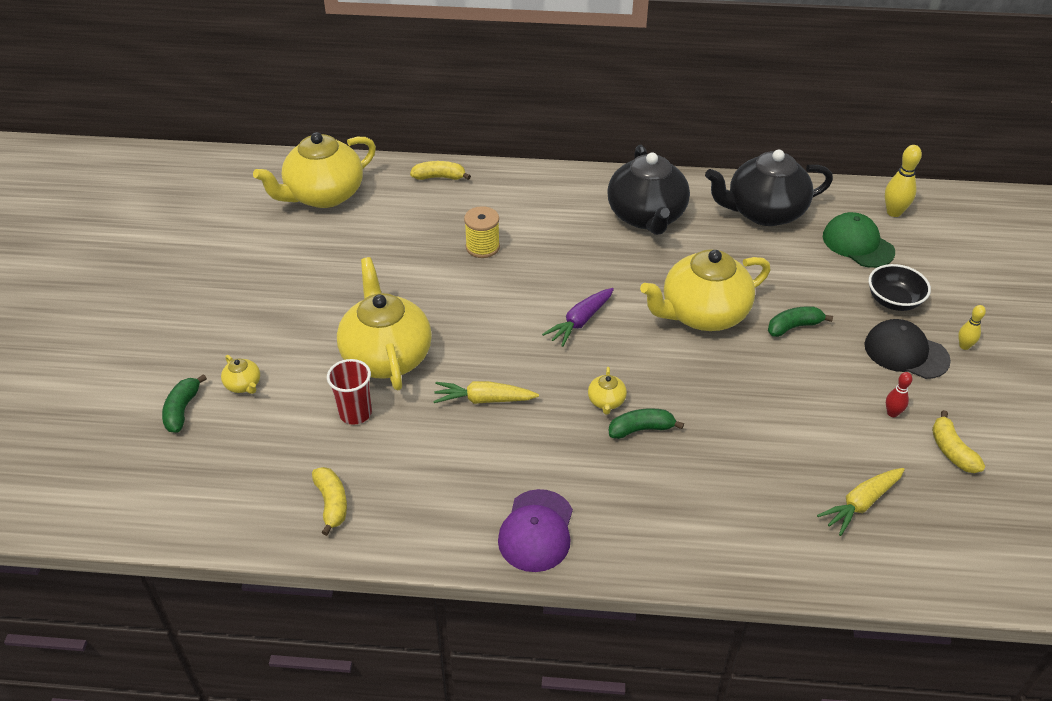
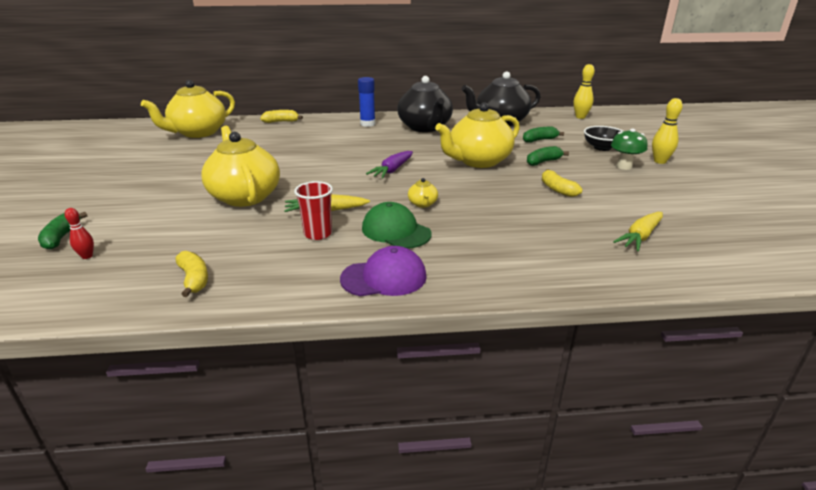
camera: 10 degrees left, 15 degrees down
(243, 385) = (121, 219): yellow teapot -> none
(355, 413) = (218, 226): red cup -> red cup (318, 234)
(482, 247) = (315, 145): yellow spool -> none
(536, 531) = (384, 277): purple cap -> purple cap turned 105 degrees counterclockwise
(564, 197) = (367, 124): none -> blue glue stick
(641, 429) = (454, 215): green banana -> green banana (539, 140)
(858, 244) = (565, 129): green cap -> green cap (396, 231)
(892, 413) = (633, 192): red bowling pin -> red bowling pin (87, 256)
(906, 352) = (624, 166): black cap -> green mushroom
(951, 450) = (686, 205): yellow banana -> yellow banana (557, 189)
(964, 346) = (660, 161): yellow bowling pin -> yellow bowling pin, size x1.64

